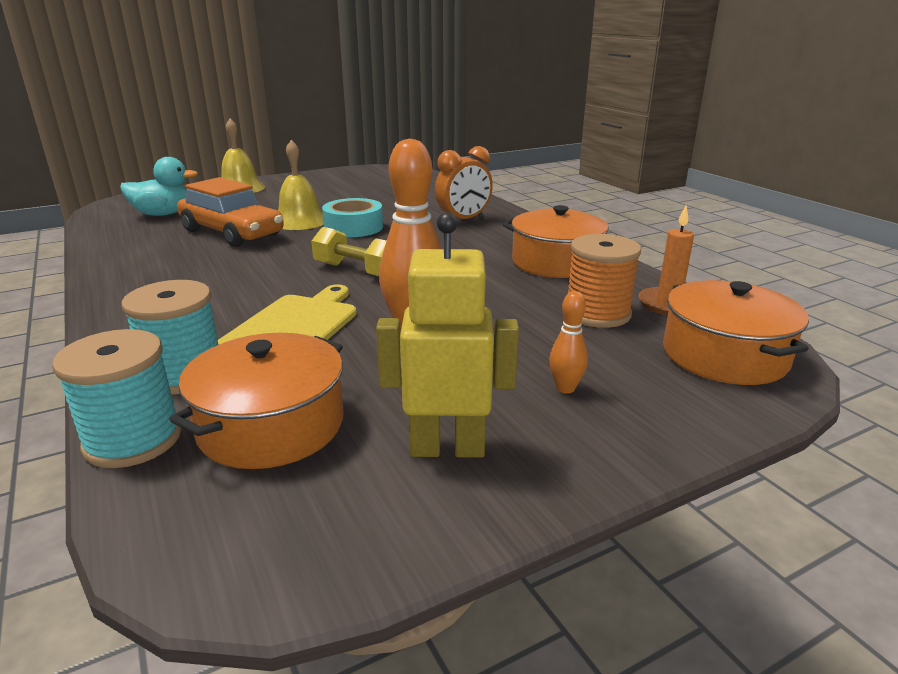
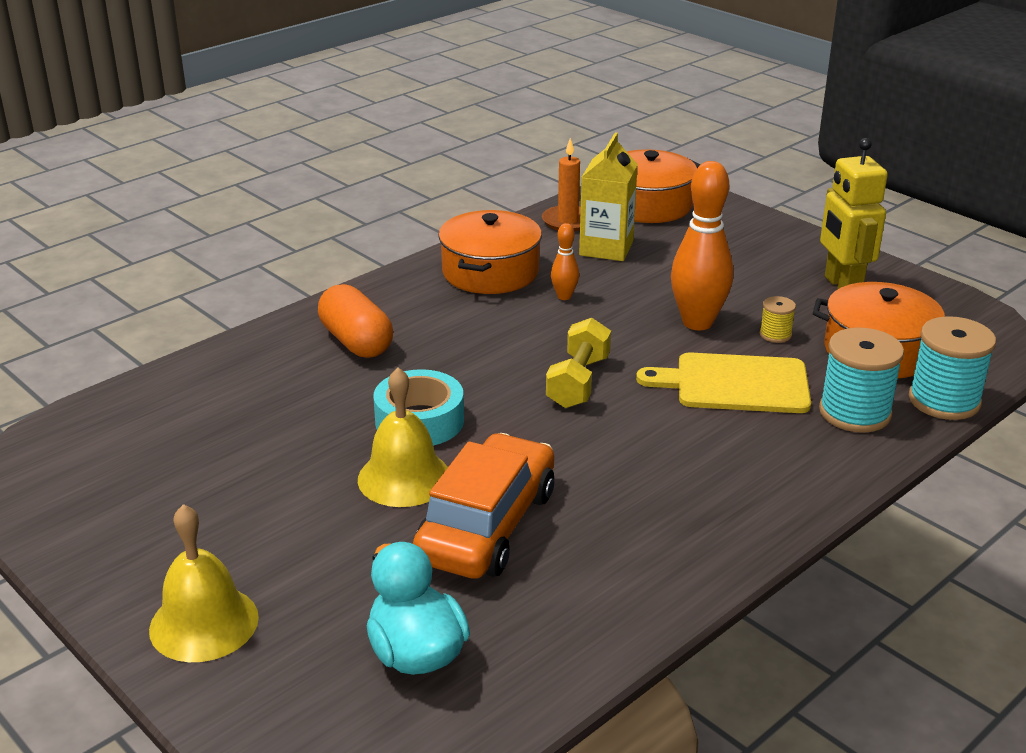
camera: 105 degrees left, 5 degrees up
(361, 367) = (775, 334): none -> yellow spool
(463, 220) = (356, 342): orange clock -> orange capsule
(565, 388) = (739, 255): orange bowling pin -> orange bowling pin (564, 296)
(597, 313) = (606, 248): orange spool -> yellow carton

